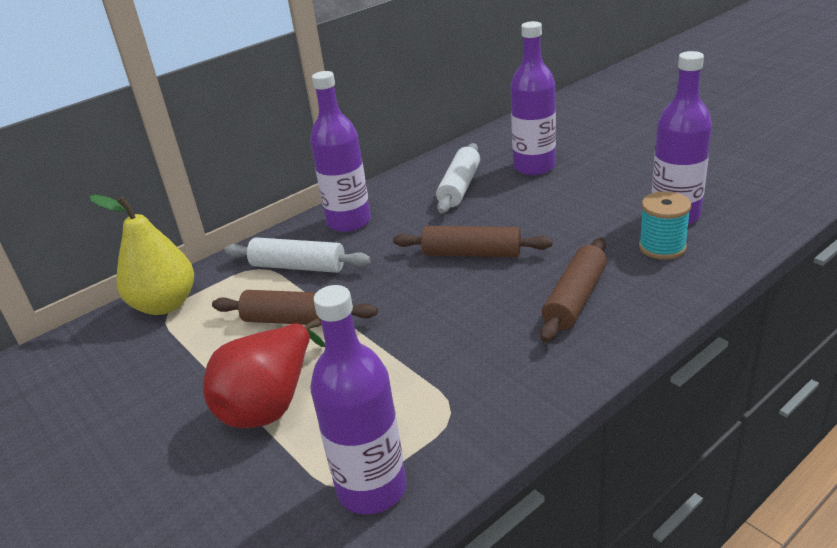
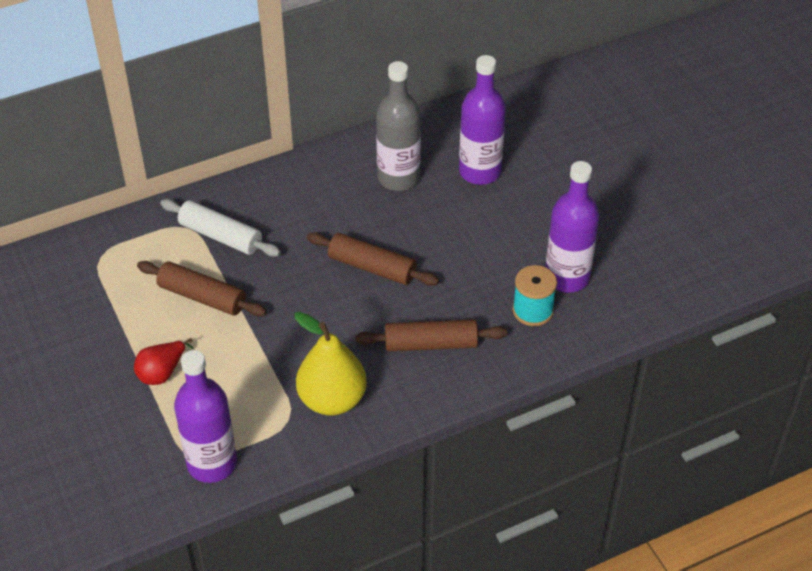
camera: 10 degrees right, 15 degrees up
(165, 304) = (100, 246): yellow pear -> yellow pear (332, 399)
(271, 403) = (162, 372): red pear -> red pear, size x0.57
(349, 222) = (281, 193): purple bottle -> none
(459, 187) = (398, 178): white rolling pin -> grey bottle
(575, 299) = (430, 344): brown rolling pin -> brown rolling pin turned 45 degrees clockwise

